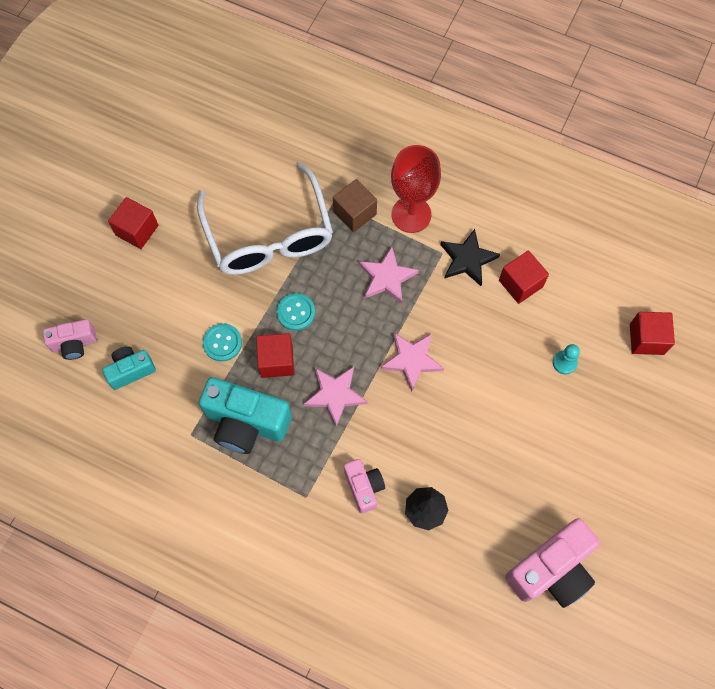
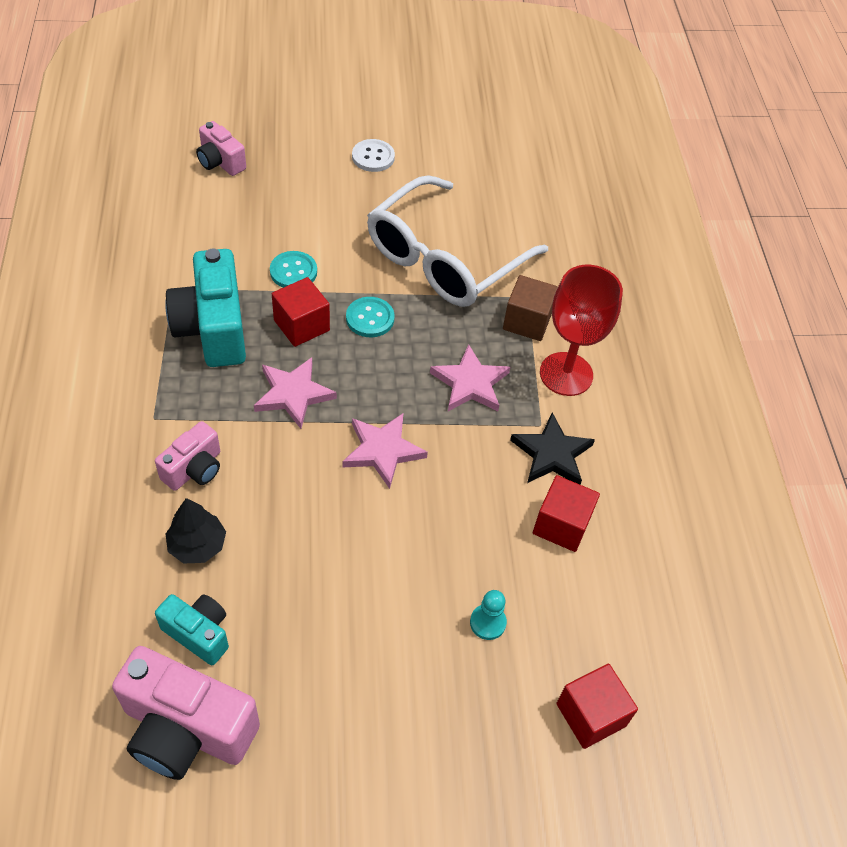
camera: 55 degrees right, 15 degrees down
(131, 370) = (217, 214): turquoise camera -> turquoise camera (198, 633)
(137, 230) = (373, 157): red cube -> white button

